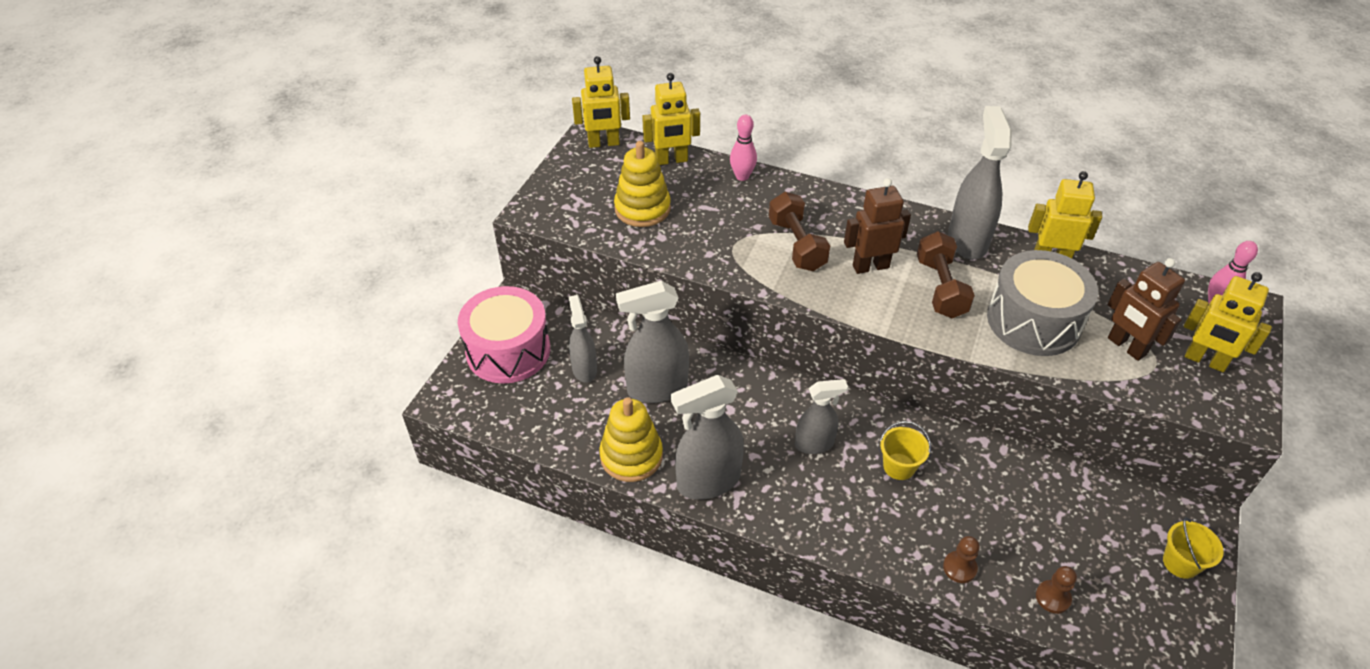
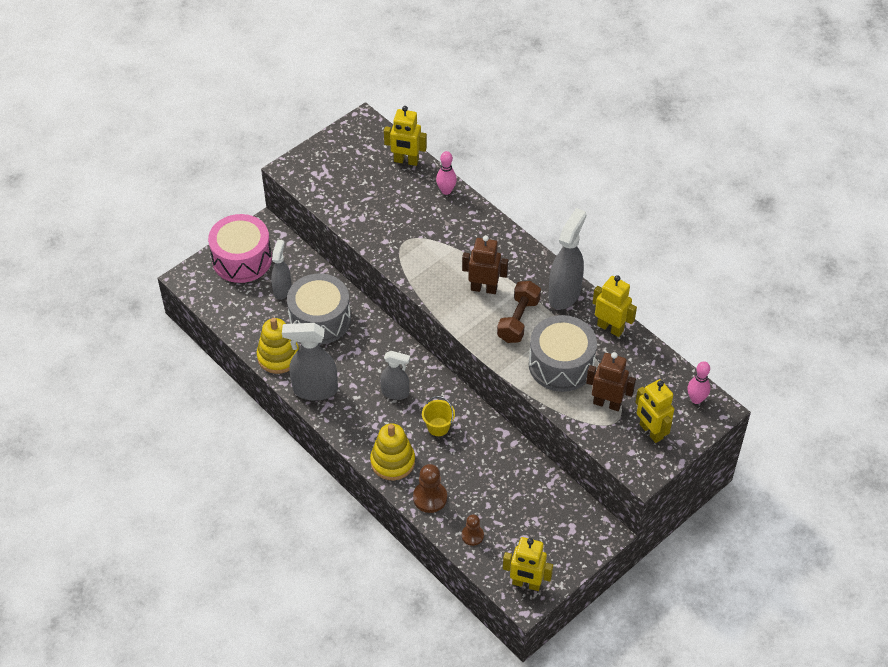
camera: 25 degrees right, 5 degrees up
(603, 143) = (368, 131): yellow robot -> yellow robot (526, 584)
(642, 209) = (362, 192): yellow stacking toy -> yellow stacking toy (392, 461)
(656, 388) = (320, 320): grey spray bottle -> grey drum
(797, 245) = (446, 255): brown dumbbell -> none
(959, 568) = (430, 498): brown pawn -> brown pawn, size x1.56
(1126, 347) = (607, 403): brown robot -> brown robot turned 120 degrees clockwise
(1180, 563) = (568, 550): yellow bucket -> none

